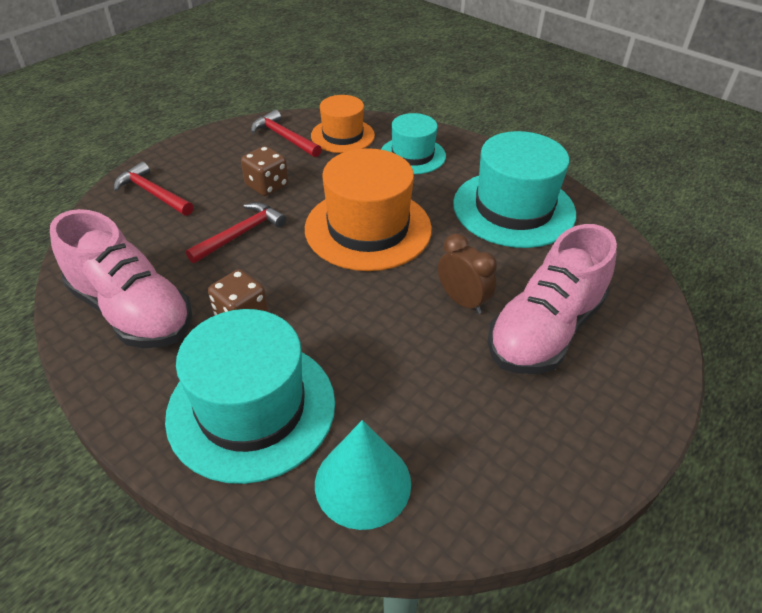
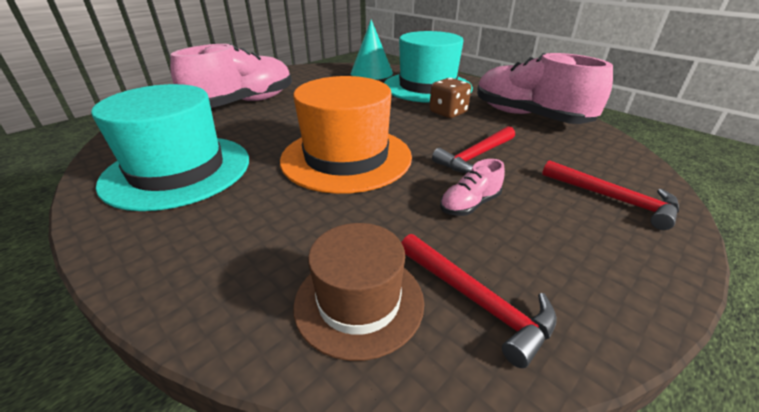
camera: 175 degrees left, 10 degrees down
(267, 185) = (469, 205): brown dice -> pink shoe
(342, 135) = (359, 301): orange hat -> brown hat
(412, 155) = (248, 248): turquoise hat -> none
(462, 301) = (288, 115): brown clock -> none

